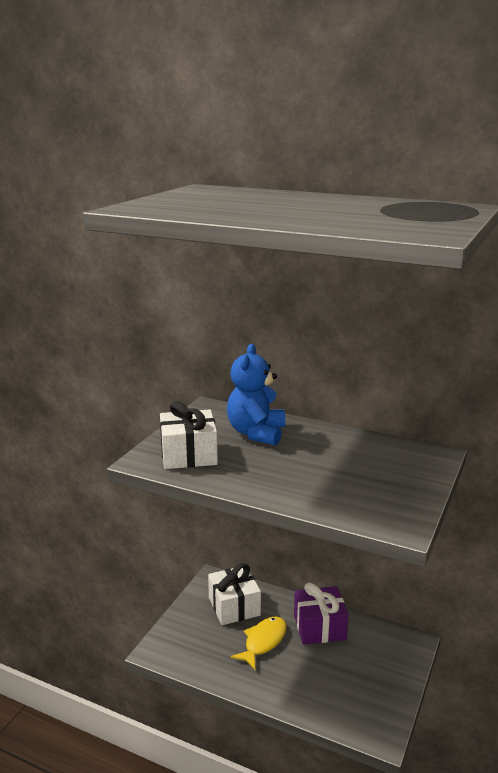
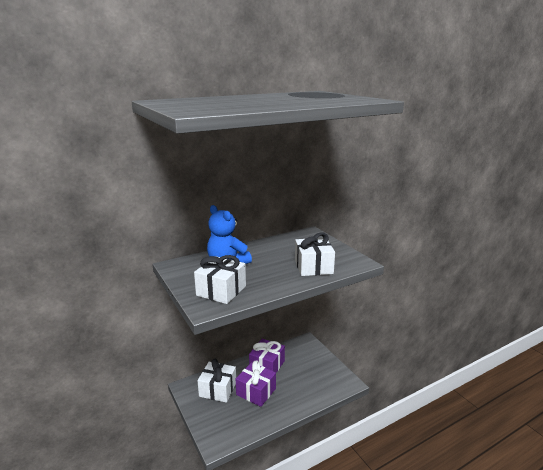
camera: 55 degrees left, 0 degrees up
(263, 642) = (256, 391): yellow fish -> purple gift
(330, 492) = (313, 267): none -> white gift

